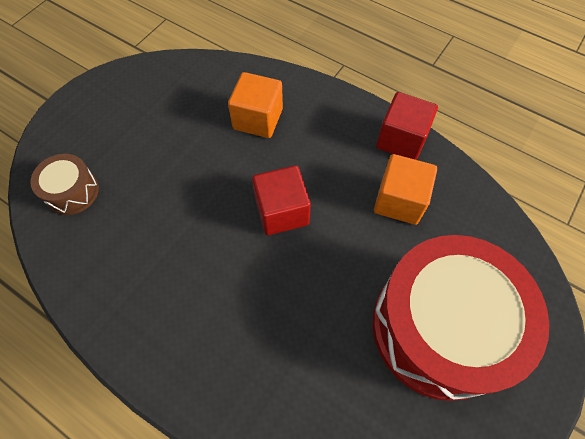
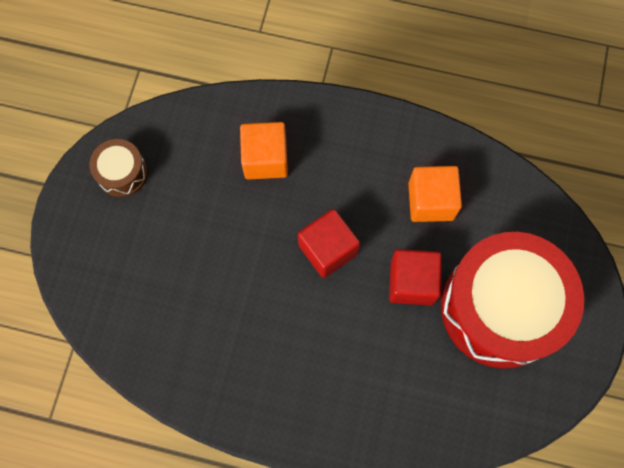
camera: 20 degrees left, 10 degrees up
(72, 191) = (120, 299): brown drum -> brown drum (122, 173)
(401, 140) = (412, 135): red cube -> red cube (411, 282)

